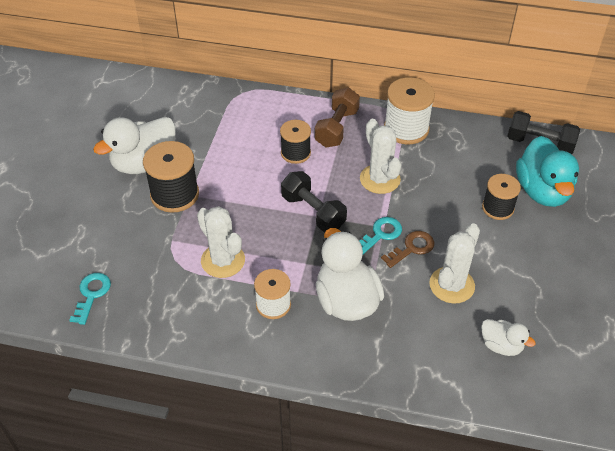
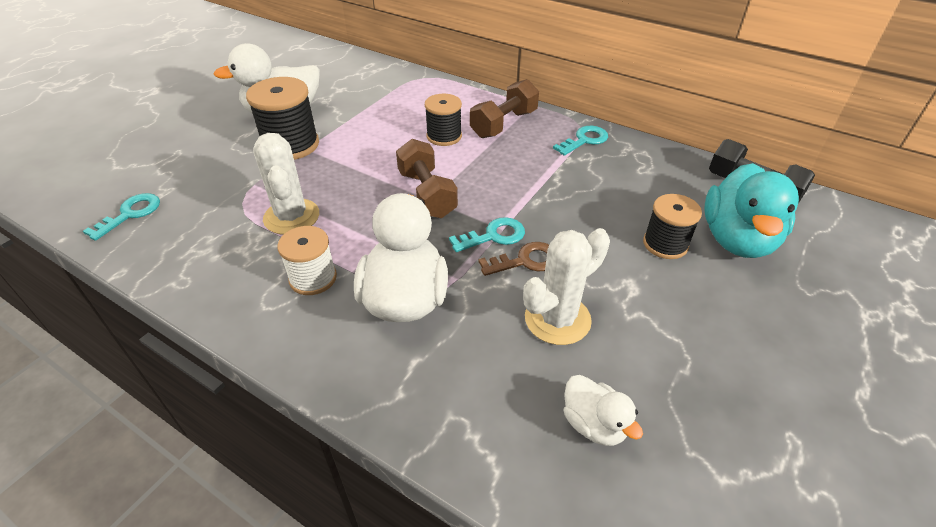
camera: 20 degrees right, 5 degrees down
(313, 212) = (427, 194): black dumbbell -> brown dumbbell
(380, 179) = (525, 180): white cactus -> none
(406, 129) = (584, 140): white spool -> turquoise key

